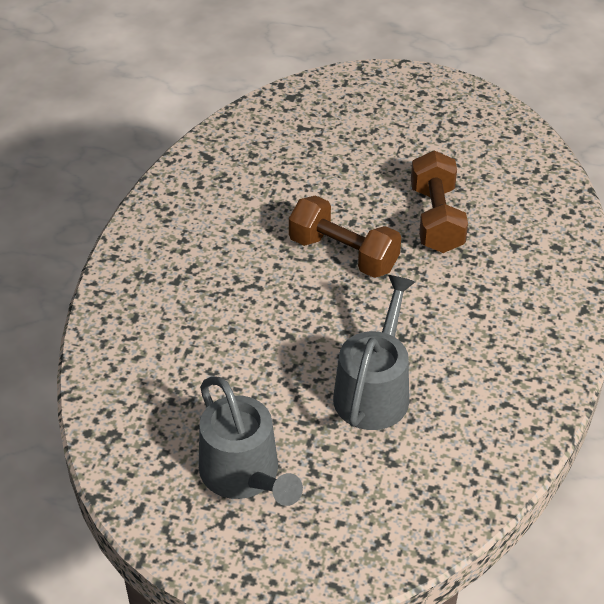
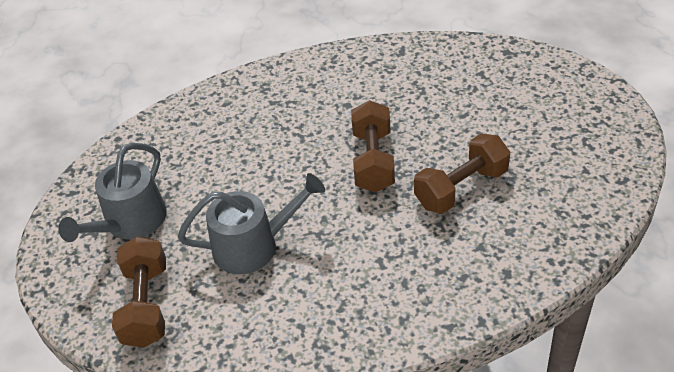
camera: 60 degrees right, 0 degrees up
(379, 508) = (146, 305): none -> brown dumbbell

